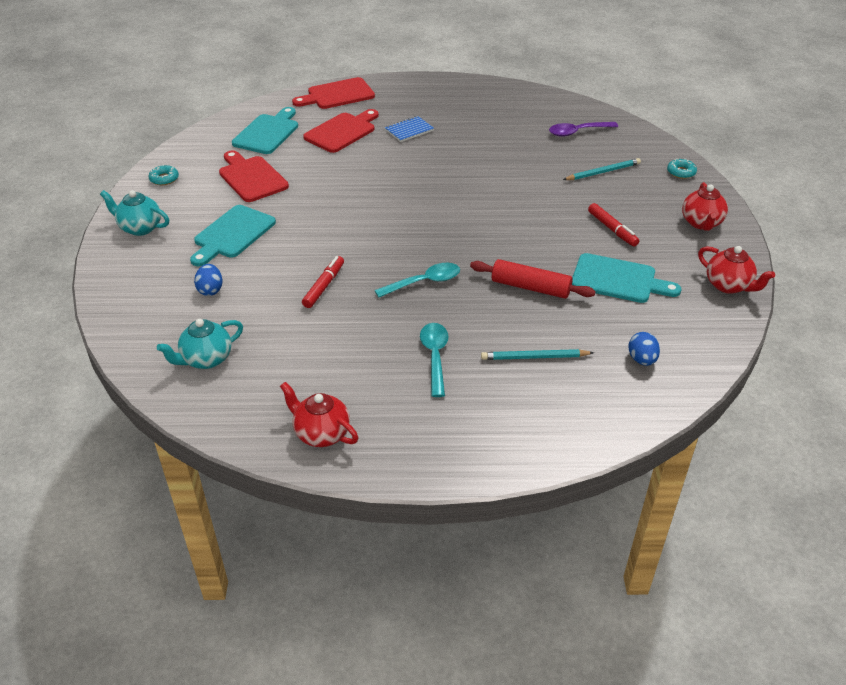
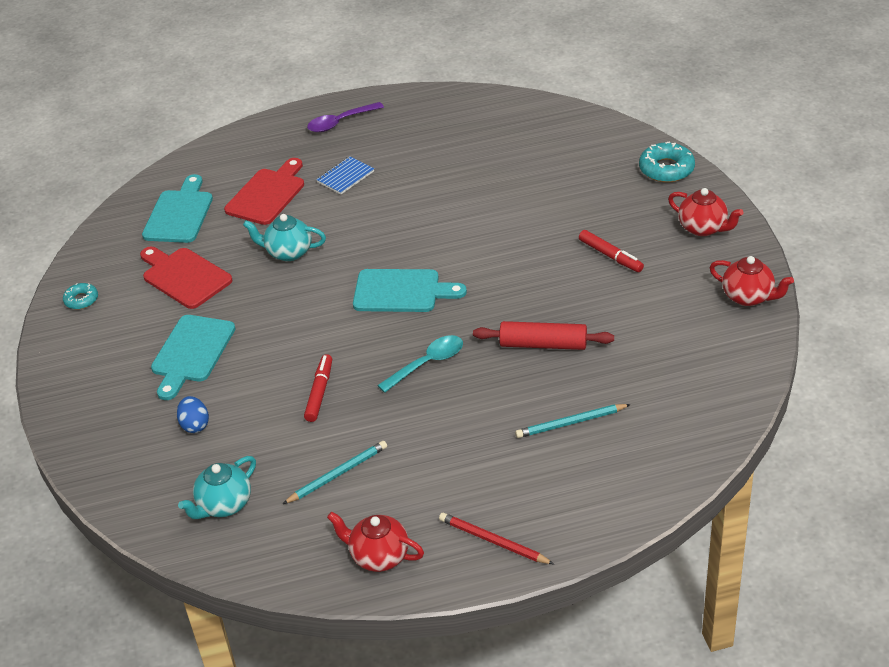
camera: 10 degrees left, 0 degrees up
(140, 228) = (81, 368): turquoise teapot -> turquoise teapot (288, 252)
(337, 95) = (243, 145): red cutting board -> none
(429, 444) = (493, 541): none -> red pencil
(435, 356) = (467, 446): turquoise spoon -> none
(577, 132) = (538, 140): purple spoon -> purple spoon (340, 122)
(603, 172) = (581, 186): turquoise pencil -> turquoise pencil (337, 474)
(618, 280) = (633, 315): turquoise cutting board -> turquoise cutting board (401, 291)
(642, 359) = (680, 400): blue egg -> none
(681, 172) = (666, 169): turquoise donut -> turquoise donut, size x1.68
(701, 223) = (703, 228): red teapot -> red teapot turned 45 degrees counterclockwise

